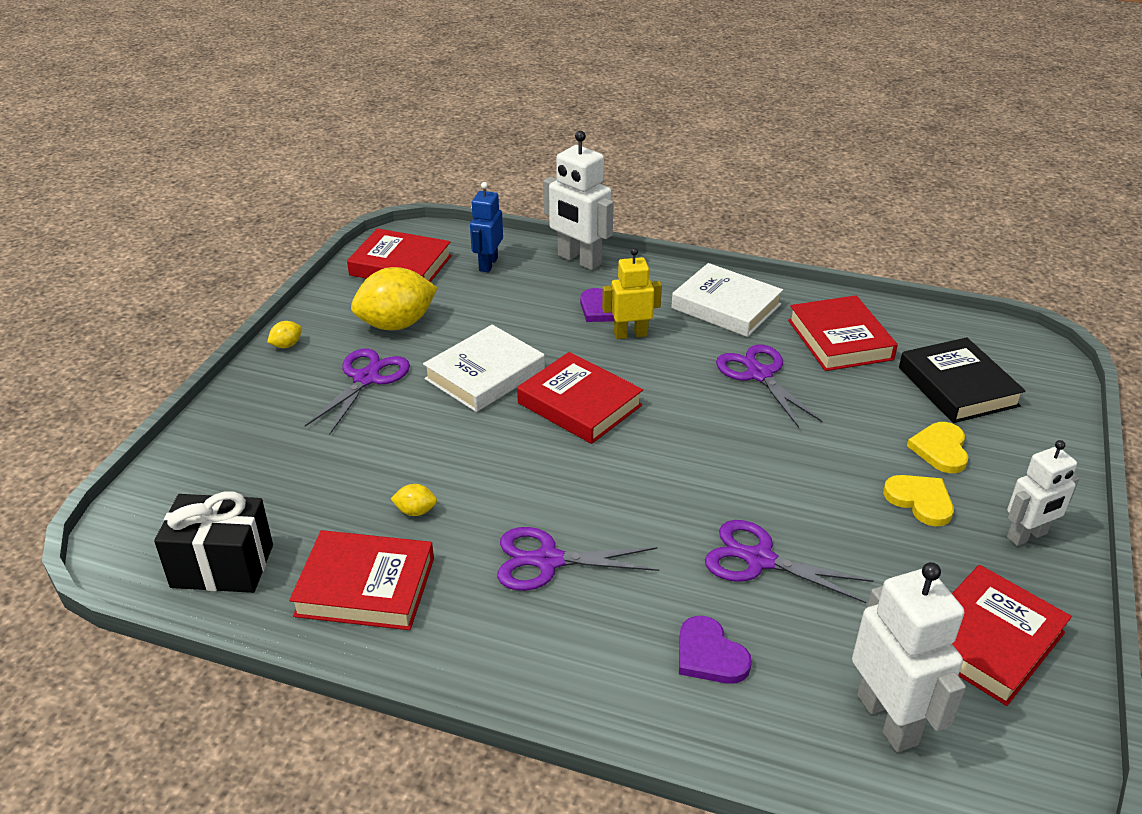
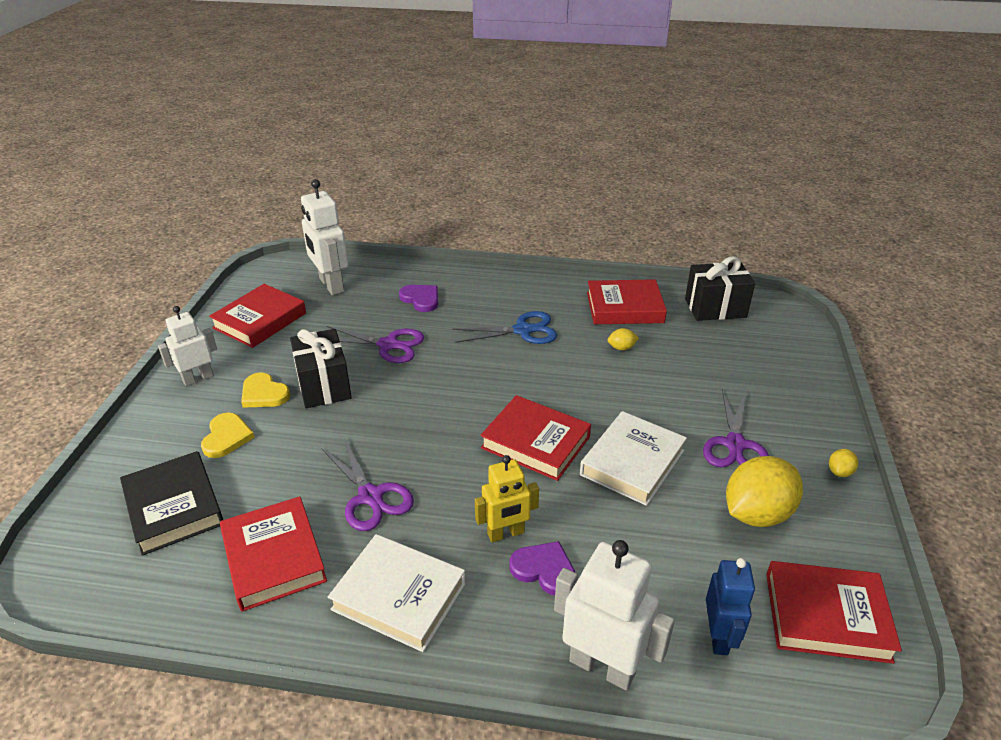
camera: 170 degrees right, 0 degrees up
(547, 561) = (523, 330): purple scissors -> blue scissors
(841, 503) = (324, 385): none -> black gift

